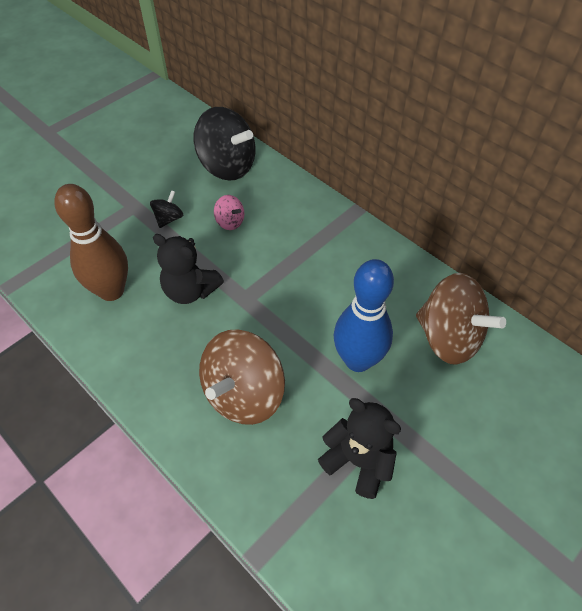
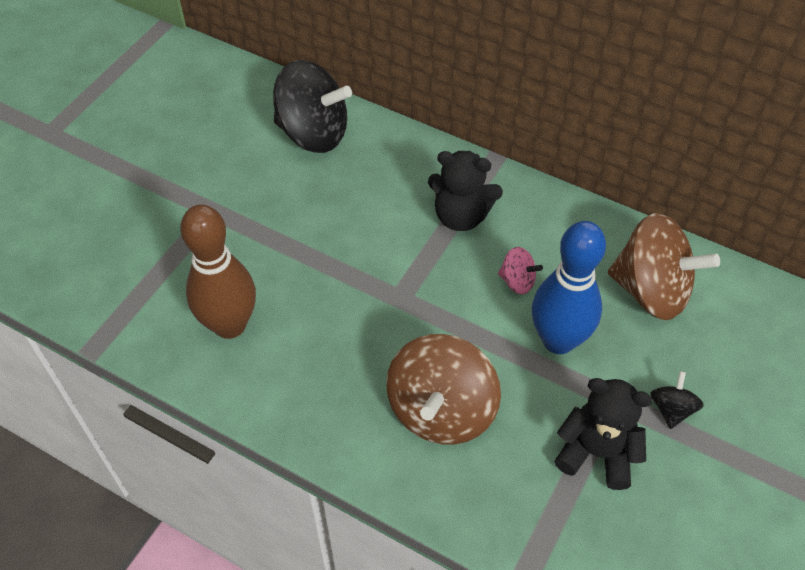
camera: 15 degrees left, 0 degrees up
(169, 219) = (265, 218): black spinning top -> black spinning top (671, 409)
(190, 290) = (329, 303): black teddy bear -> black teddy bear (461, 216)
(230, 222) = (345, 206): pink spinning top -> pink spinning top (517, 281)

